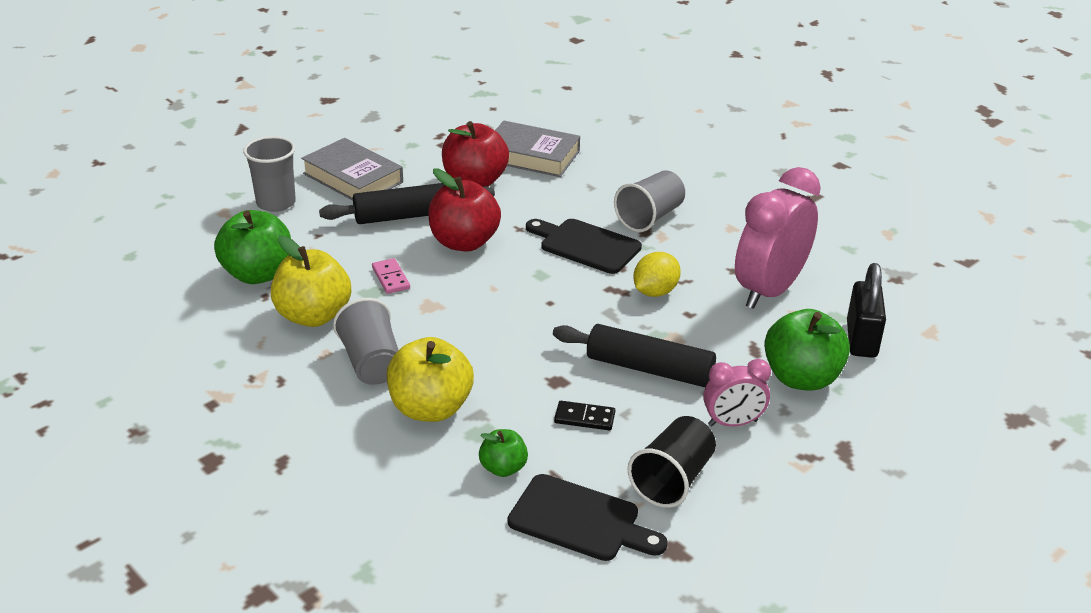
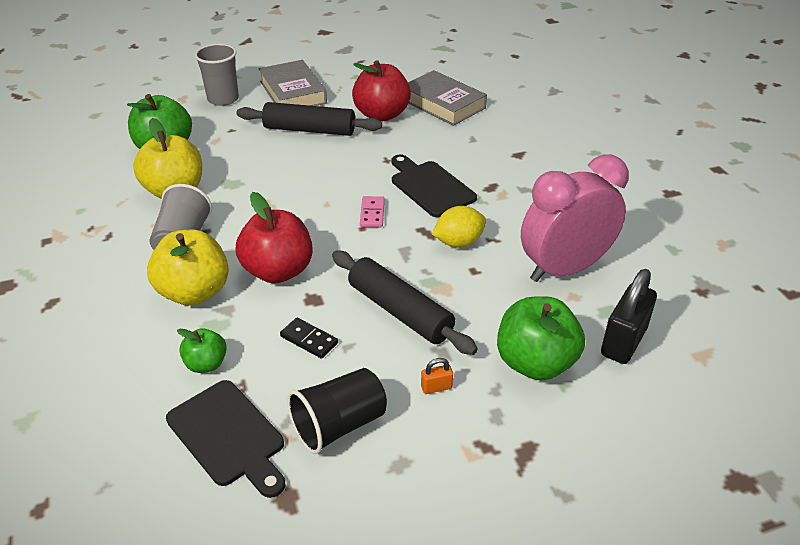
camera: 25 degrees right, 5 degrees up
(390, 278) = (255, 176): pink domino -> pink domino (372, 214)
(464, 242) = (334, 161): red apple -> red apple (278, 271)
(650, 217) = (503, 176): grey cup -> none
(733, 423) = (436, 387): pink clock -> orange padlock

